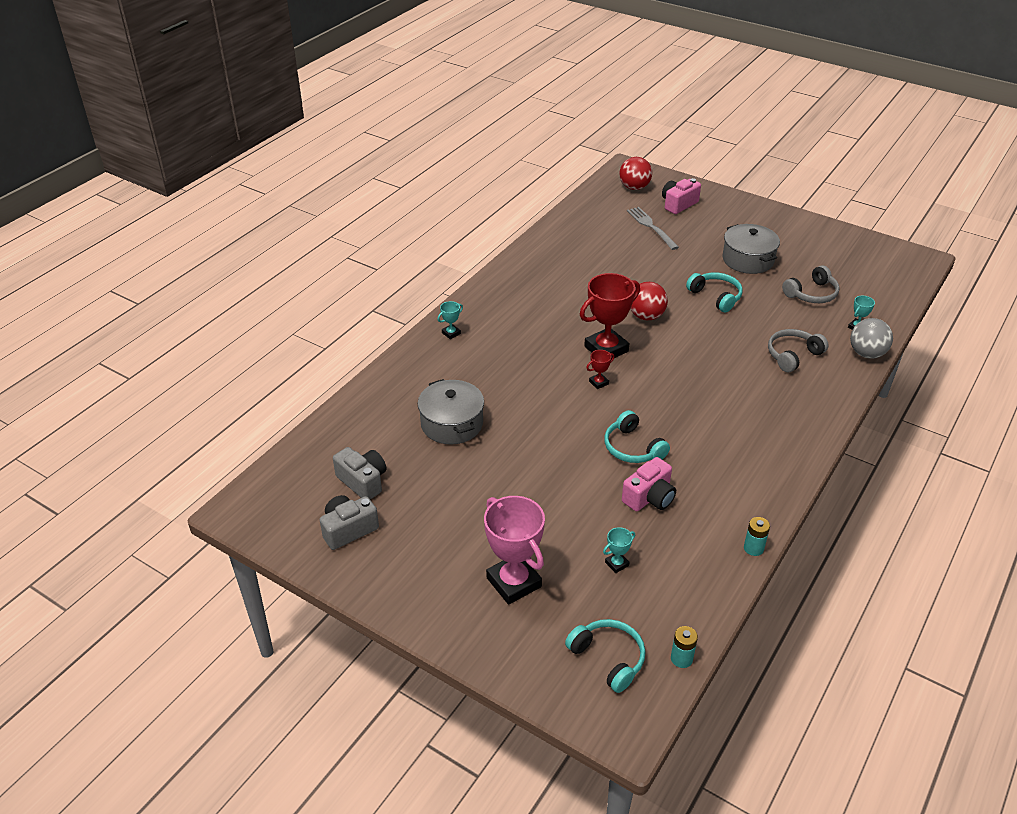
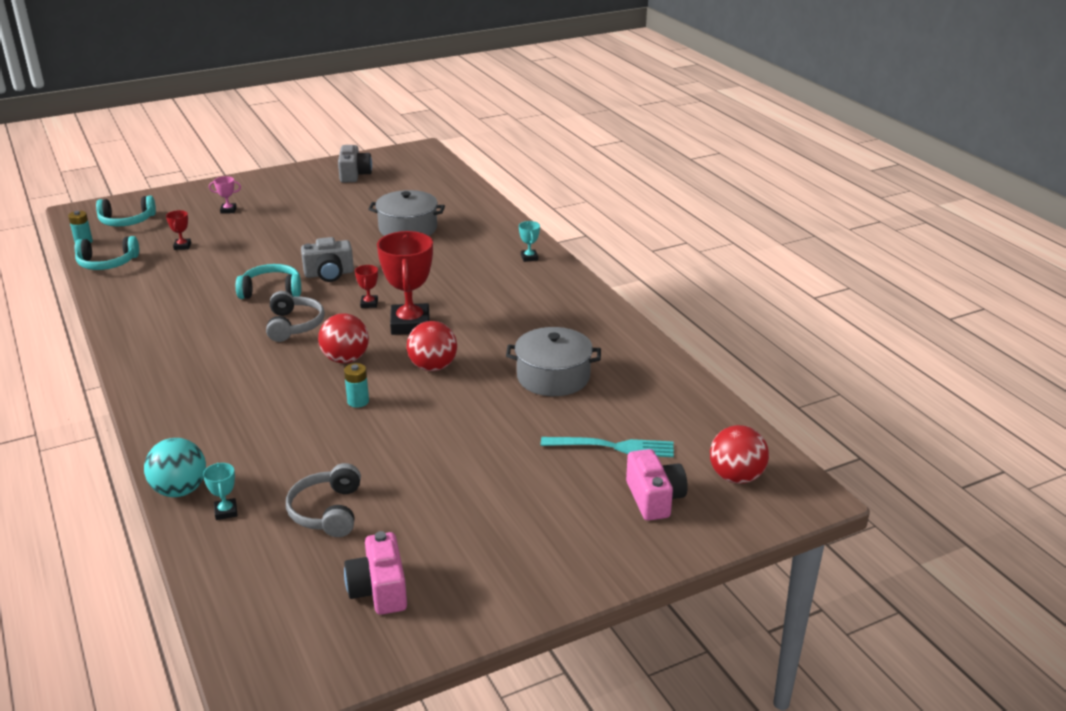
camera: 120 degrees right, 10 degrees down
(363, 481) = (392, 187): grey camera -> grey camera (329, 274)
(514, 582) = (228, 210): pink trophy -> pink trophy, size x0.44
(617, 564) = (182, 246): turquoise trophy -> red trophy
(649, 497) = (214, 279): pink camera -> pink camera (379, 590)
(651, 227) = (613, 447): grey fork -> turquoise fork
(678, 357) = (345, 359): none -> red ball
(716, 296) = (411, 430): turquoise headphones -> turquoise headphones (107, 263)
(748, 260) = (456, 495): grey pot -> grey pot (553, 377)
(753, 548) = (102, 301): turquoise battery -> turquoise battery (358, 401)
(792, 355) = (252, 433): grey headphones -> grey headphones (294, 325)
(866, 354) = (180, 490): grey ball -> turquoise ball

